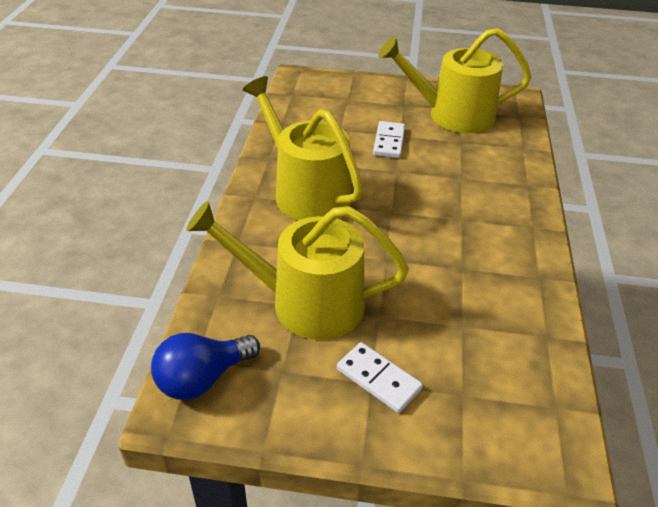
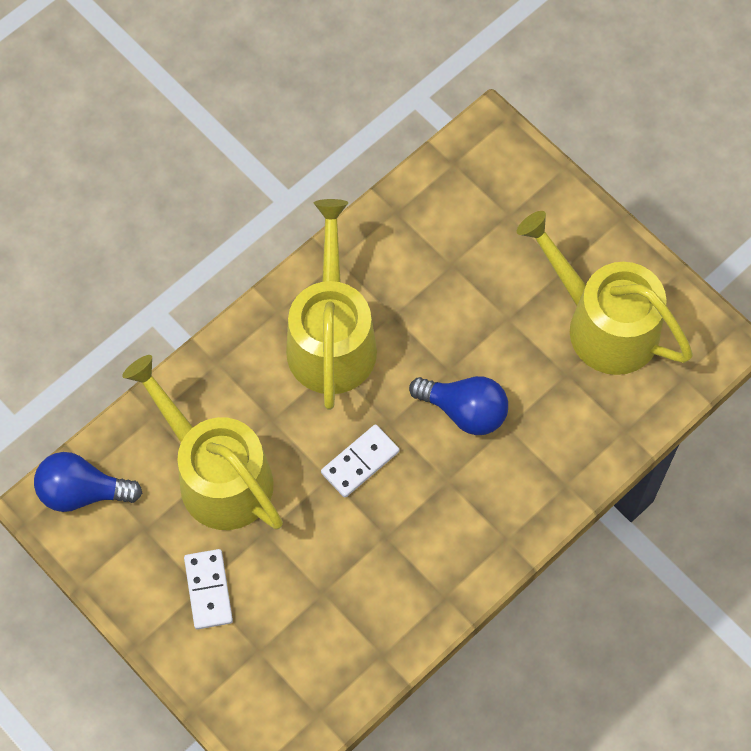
camera: 40 degrees right, 25 degrees up
(389, 142) = (485, 320): white domino -> white domino (360, 462)
(429, 183) = (464, 411): none -> blue light bulb

